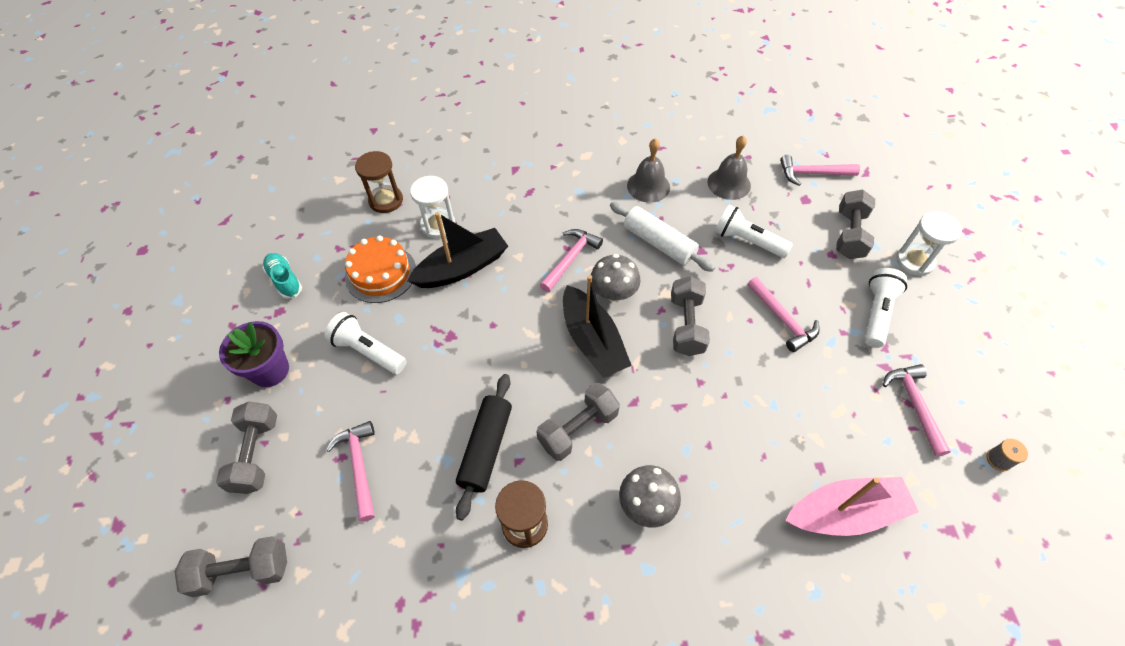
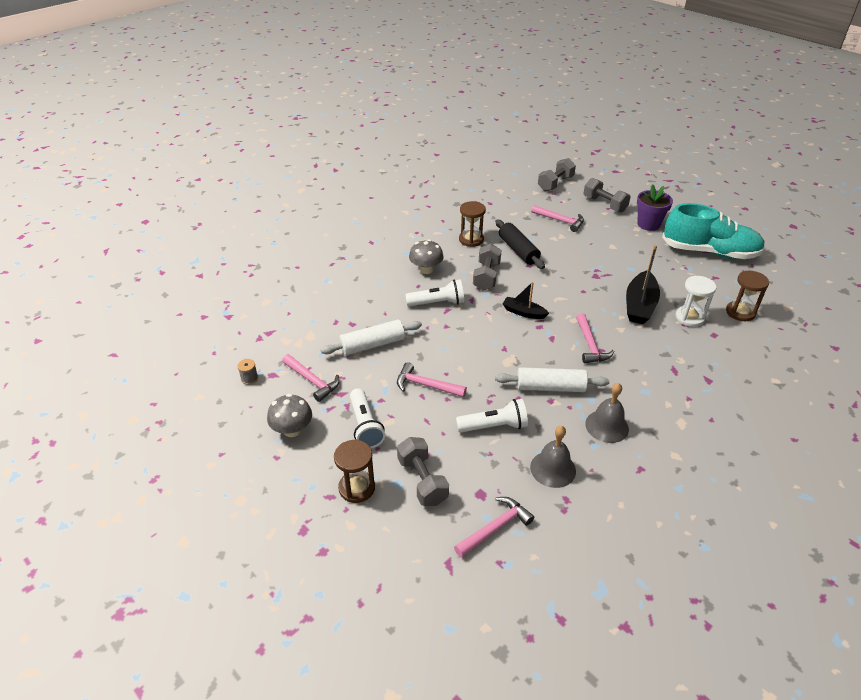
camera: 140 degrees right, 15 degrees down
(285, 280) = (709, 252): turquoise shoe -> turquoise shoe, size x2.27
(368, 351) = (621, 251): white flashlight -> white flashlight (437, 303)
(380, 273) = (673, 279): orange cake -> none
(592, 341) = (523, 312): black boat -> black boat, size x0.59
(613, 292) = (542, 341): grey mushroom -> grey mushroom (292, 430)
(686, 325) = (481, 349): grey dumbbell -> none
(811, 412) = (372, 345): none -> white rolling pin
(844, 512) = (328, 312): pink boat -> none
(914, 261) = (357, 488): white hourglass -> brown hourglass

